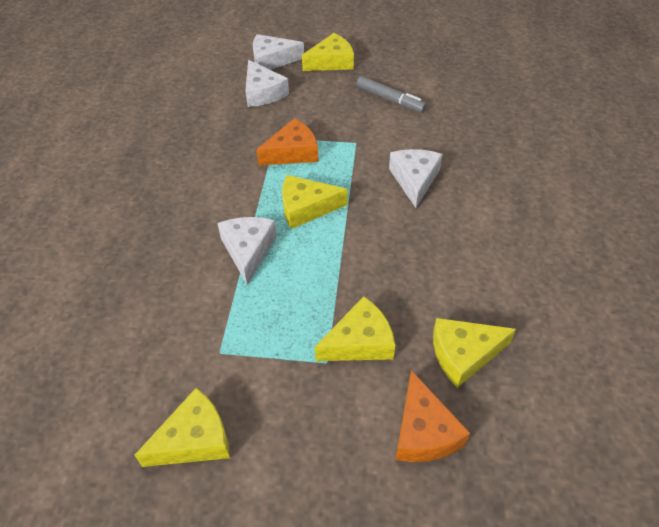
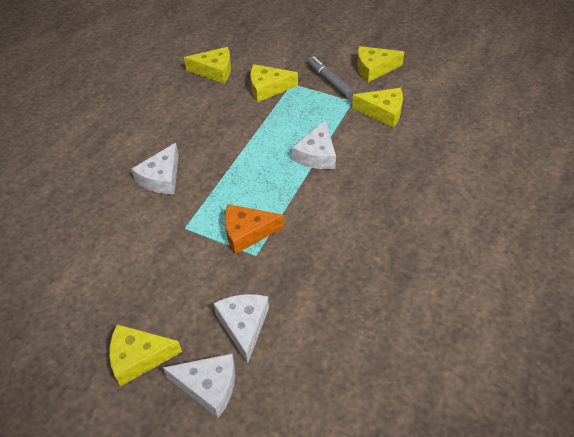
camera: 160 degrees left, 0 degrees up
(306, 208) = (260, 176): yellow cheese -> yellow cheese (383, 112)
(390, 99) = (116, 272): grey marker -> grey marker (329, 81)
(423, 431) = (257, 49): orange cheese -> none

